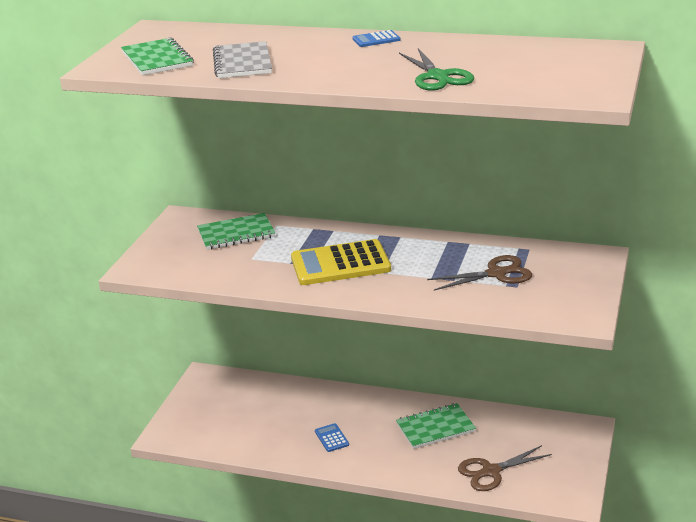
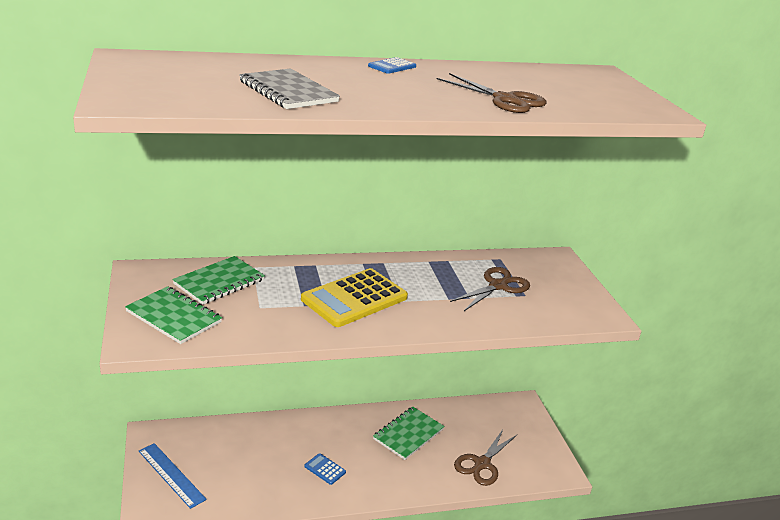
camera: 35 degrees left, 0 degrees up
(157, 59) = (179, 91): green notebook -> green notebook (173, 317)
(199, 410) = (171, 475): none -> blue ruler
(437, 77) = (505, 100): green scissors -> brown scissors

